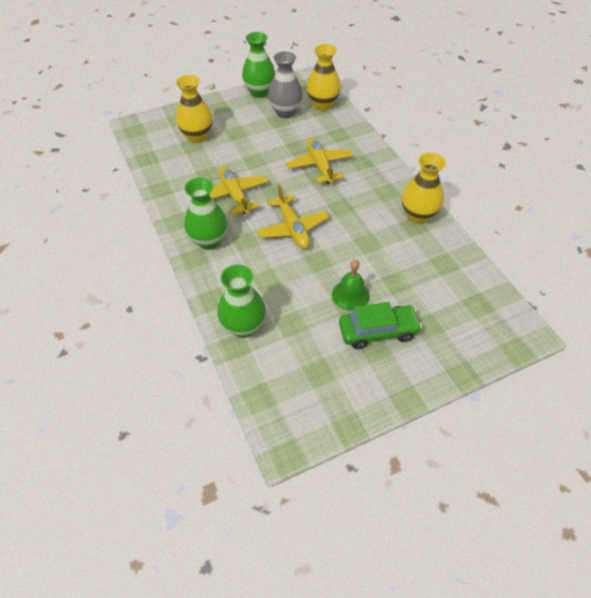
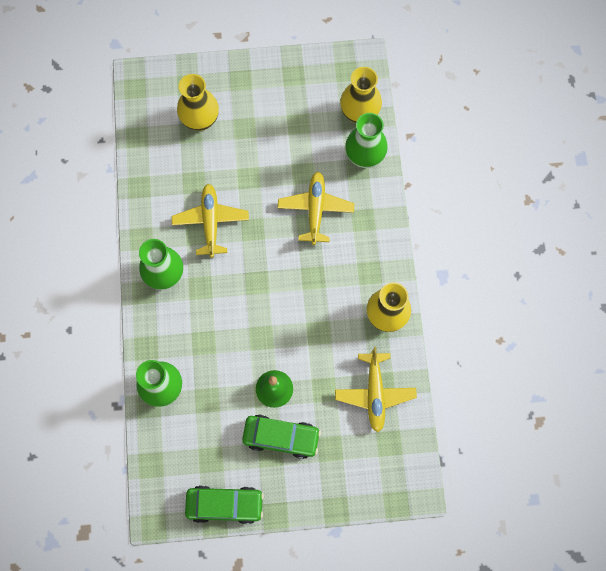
camera: 20 degrees right, 20 degrees up
(259, 92) = (295, 68): green vase -> green vase (364, 157)
(285, 112) = (312, 112): grey vase -> none
(293, 228) = (252, 287): yellow plane -> yellow plane (375, 393)
(353, 408) = (225, 504): none -> green car

